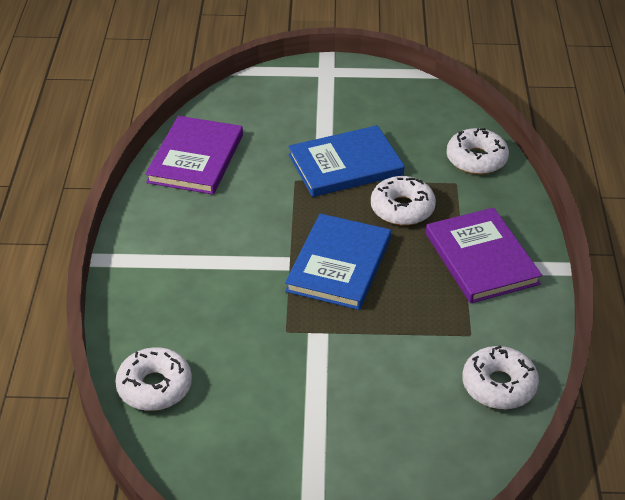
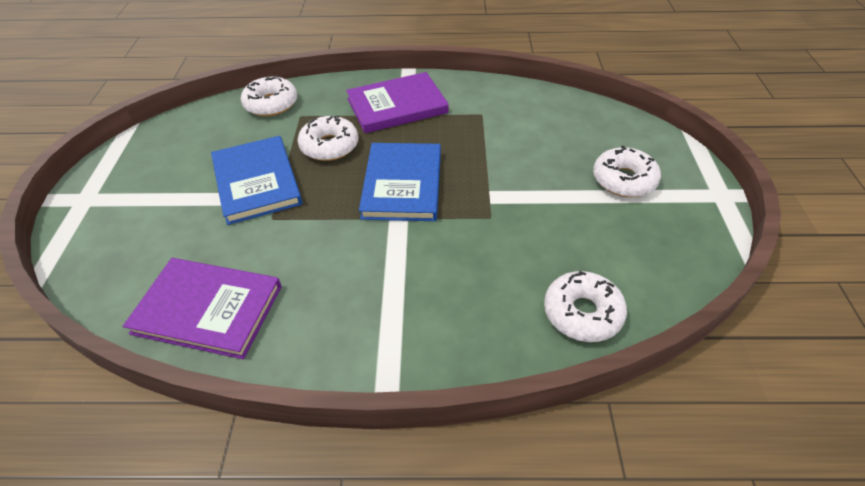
camera: 90 degrees left, 5 degrees up
(339, 265) = (402, 184): blue book -> blue book turned 75 degrees clockwise
(499, 385) = (531, 103): white donut -> white donut (624, 180)

